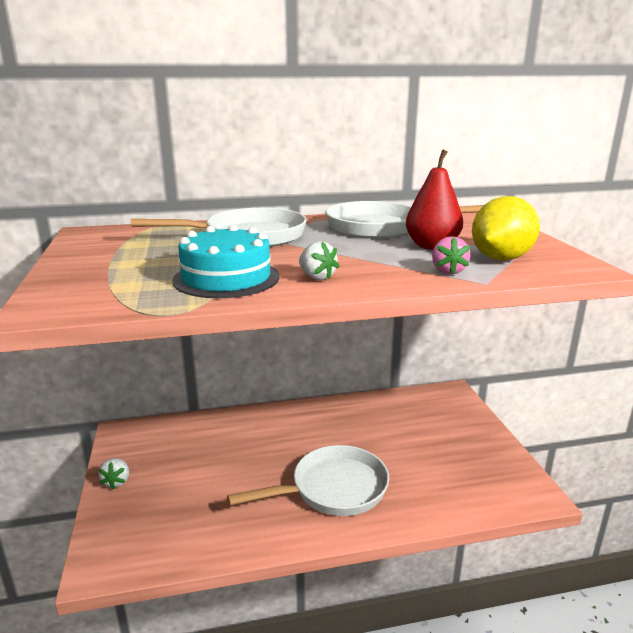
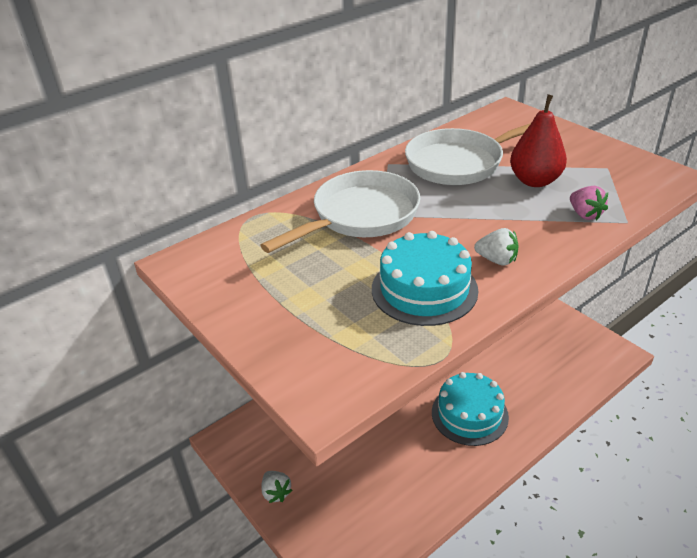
camera: 25 degrees left, 15 degrees up
(333, 489) = (469, 414): white pan -> turquoise cake
(500, 258) = (603, 182): yellow lemon -> none

